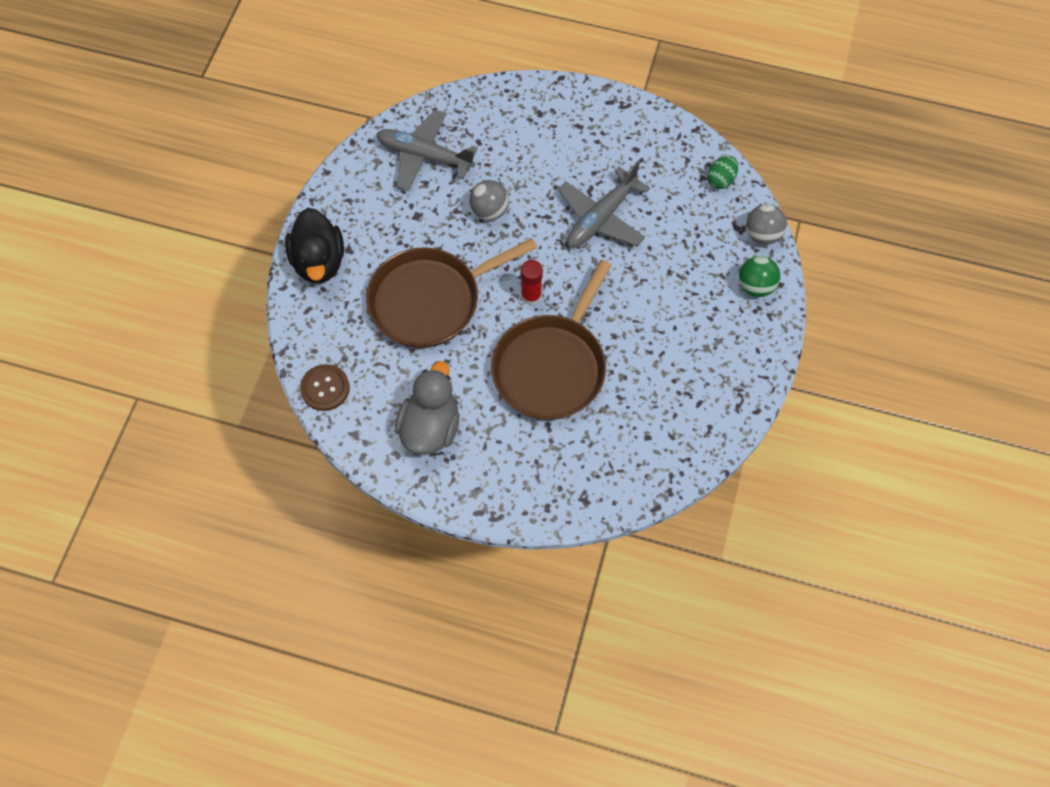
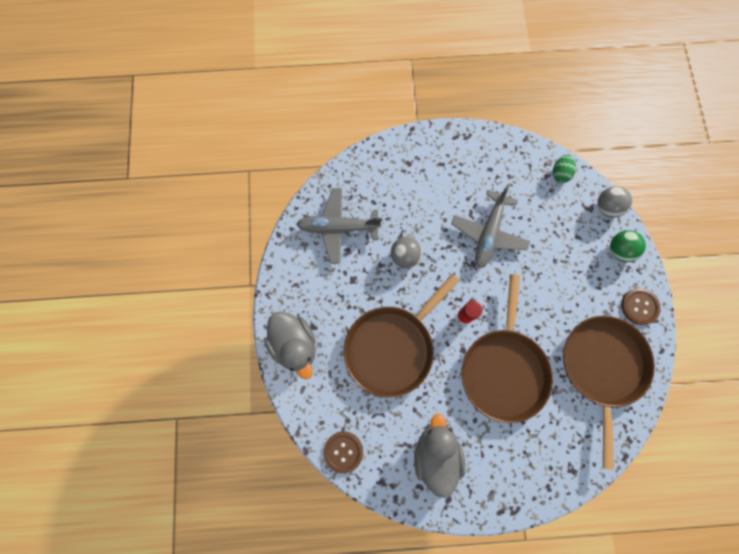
camera: 20 degrees left, 10 degrees up
(319, 262) = (294, 345): black duck -> grey duck
(673, 403) = (602, 367): none -> brown pan
(751, 354) = (639, 306): none -> brown button

